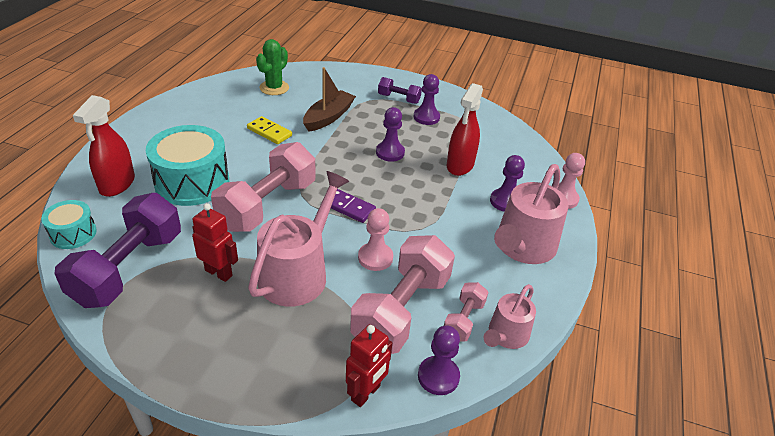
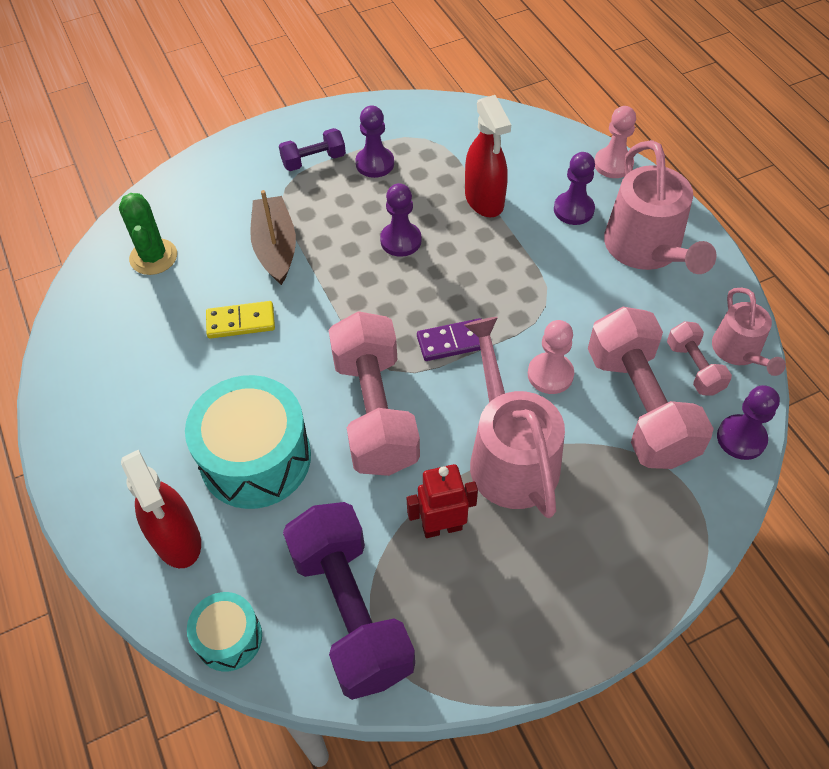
camera: 40 degrees left, 15 degrees up
(366, 393) = (714, 508): red robot -> none

